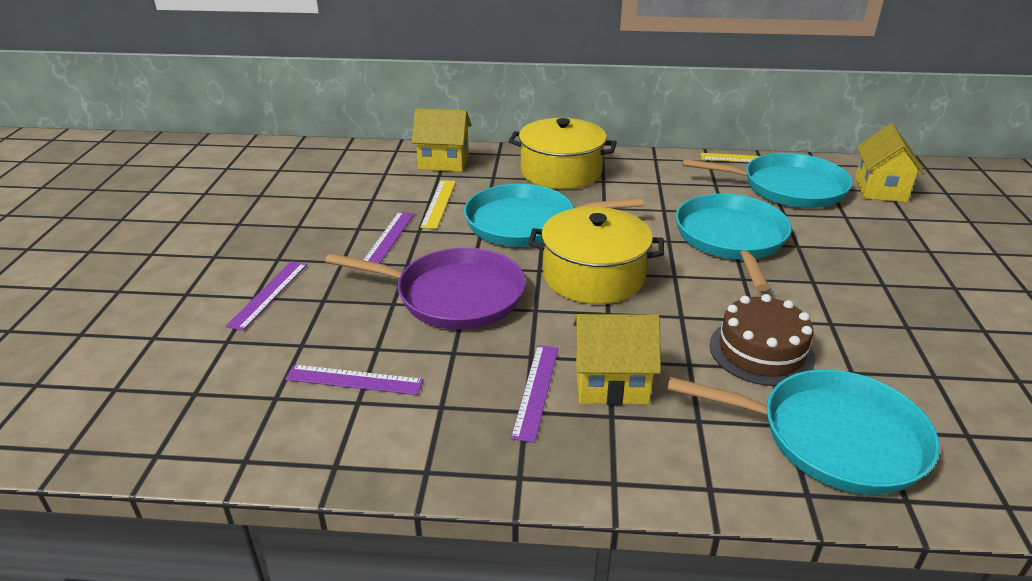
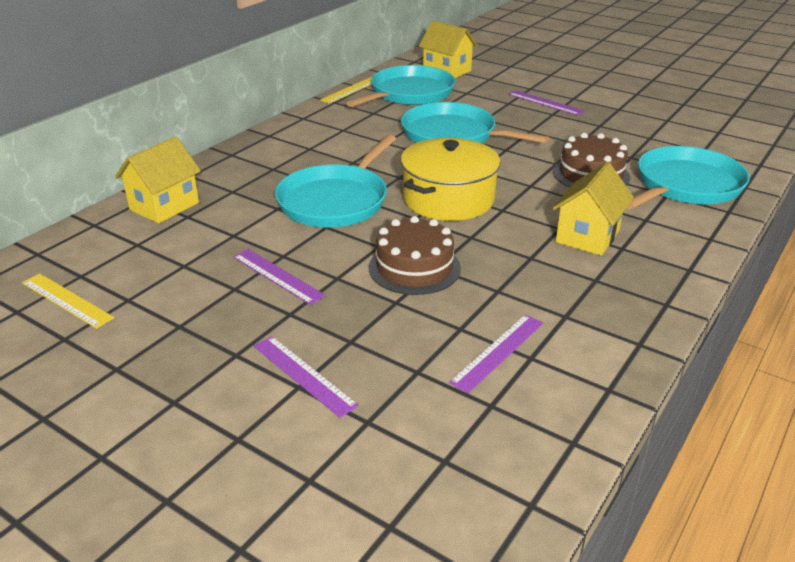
camera: 60 degrees left, 0 degrees up
(438, 203) = (245, 231): yellow ruler -> yellow ruler (66, 300)
(453, 295) = (414, 267): purple pan -> brown cake
(536, 390) = (574, 268): purple ruler -> purple ruler (545, 103)
(561, 171) = (268, 159): yellow pot -> none

